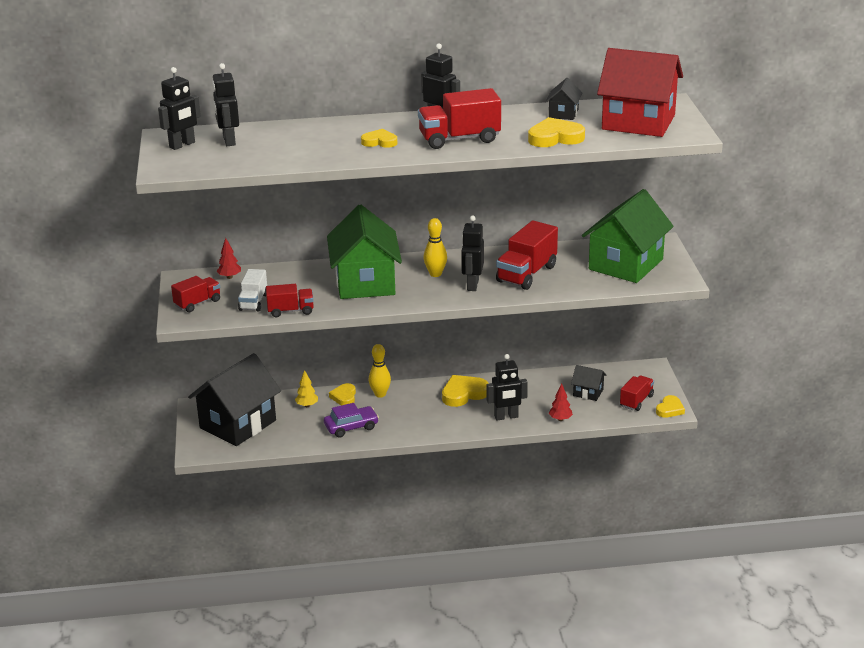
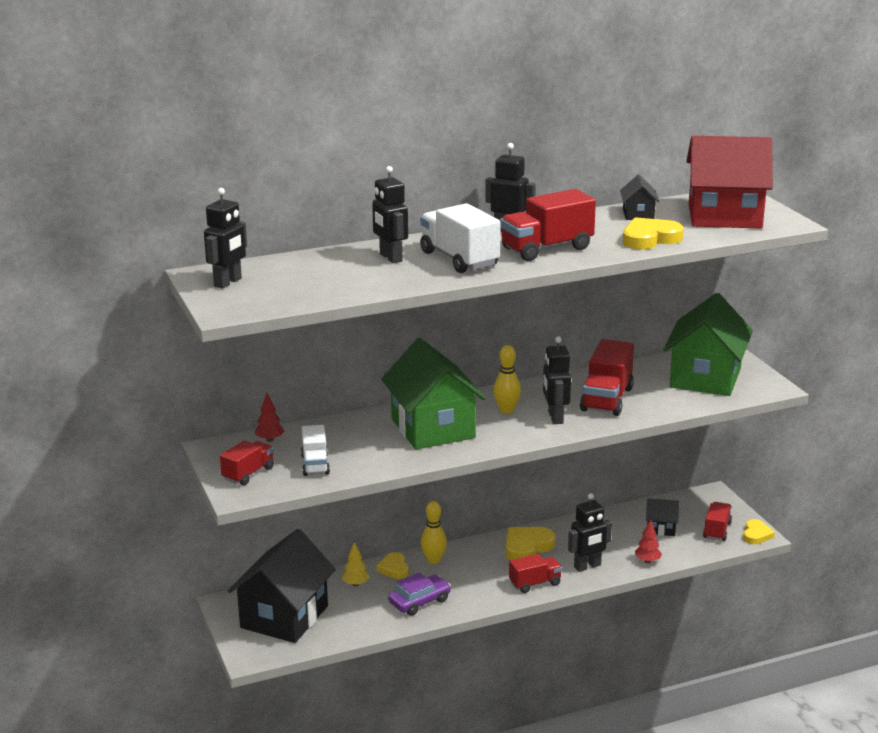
camera: 15 degrees left, 5 degrees down
(229, 141) = (281, 273): black robot -> black robot (390, 258)
(290, 311) = (365, 469): red truck -> red truck (535, 583)
(379, 142) = (459, 259): yellow heart -> white truck

